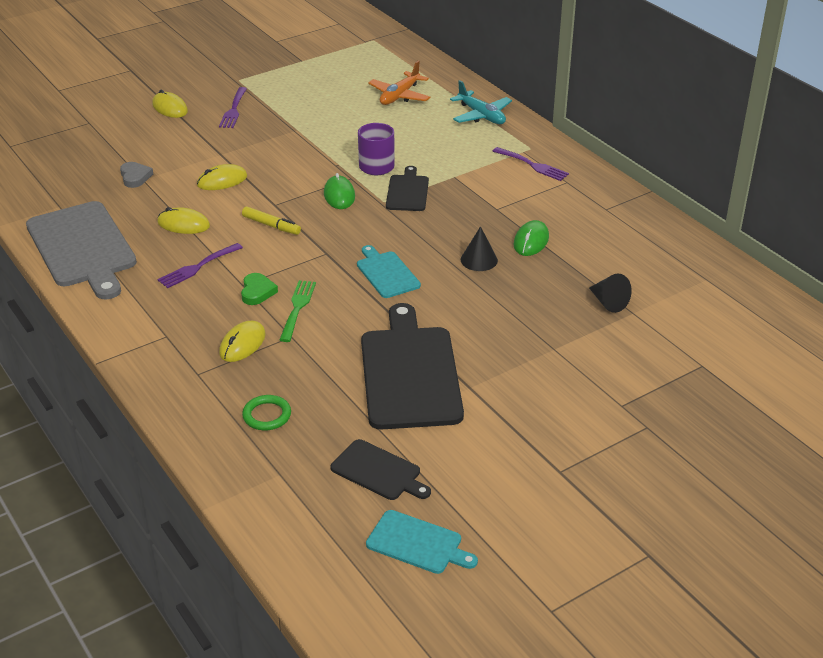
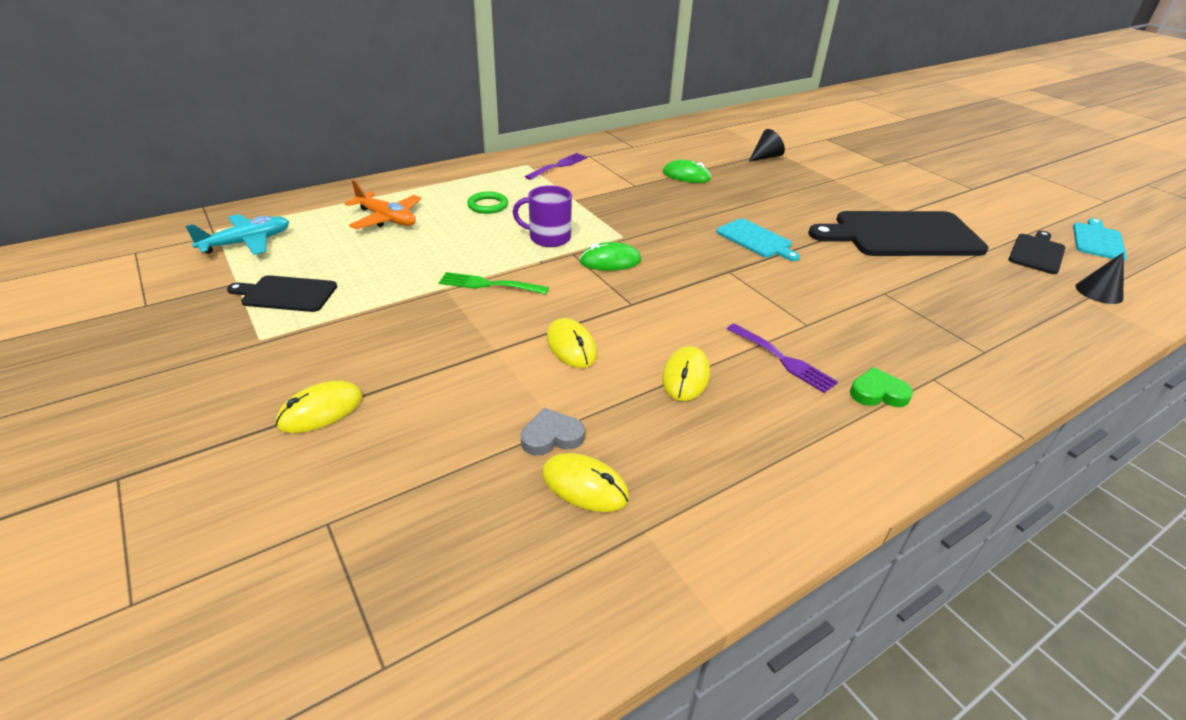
camera: 90 degrees left, 0 degrees up
(82, 247) = (767, 481): grey cutting board -> none
(233, 110) = (363, 341): purple fork -> none
(242, 344) = (915, 322): yellow mouse -> yellow mouse (584, 486)
(257, 292) = (817, 314): green heart -> green heart (878, 393)
(267, 415) = (1014, 306): green ring -> green ring (488, 205)
(271, 225) = (679, 306): yellow marker -> none
(297, 308) = (835, 289): green fork -> green fork (488, 284)
(386, 273) = (756, 240): turquoise cutting board -> turquoise cutting board turned 105 degrees counterclockwise
(407, 192) = (604, 223): black cutting board -> black cutting board (286, 294)
(479, 260) = (721, 197): black cone -> black cone (1099, 292)
(481, 115) = (454, 180): turquoise plane -> turquoise plane (247, 243)

